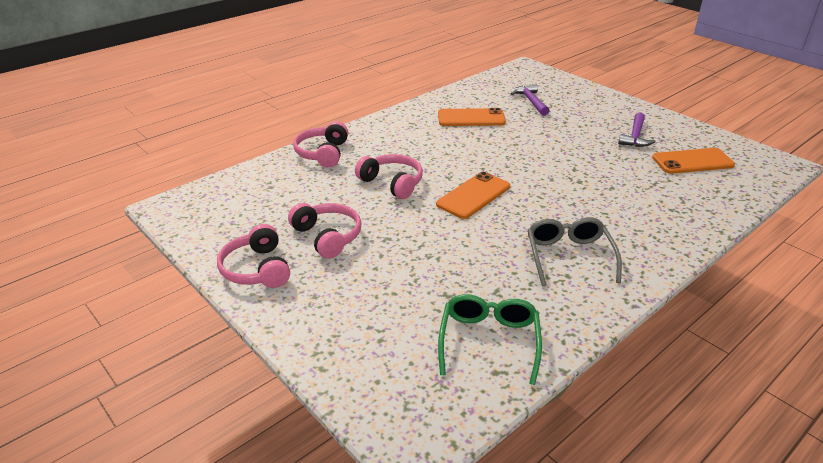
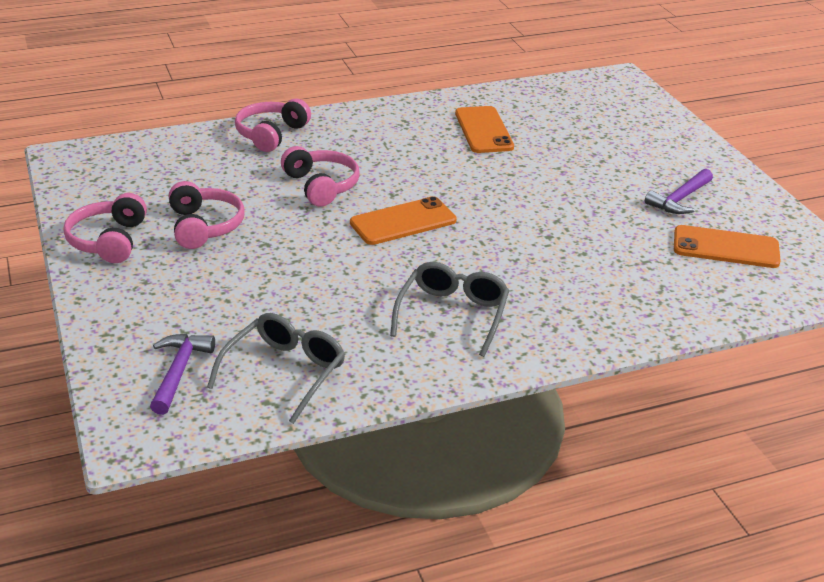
camera: 20 degrees right, 0 degrees up
(471, 118) = (483, 130): orange phone -> orange phone turned 60 degrees clockwise
(489, 341) = (285, 372): green glasses -> grey glasses
(531, 101) = (582, 125): purple hammer -> purple hammer (179, 372)

